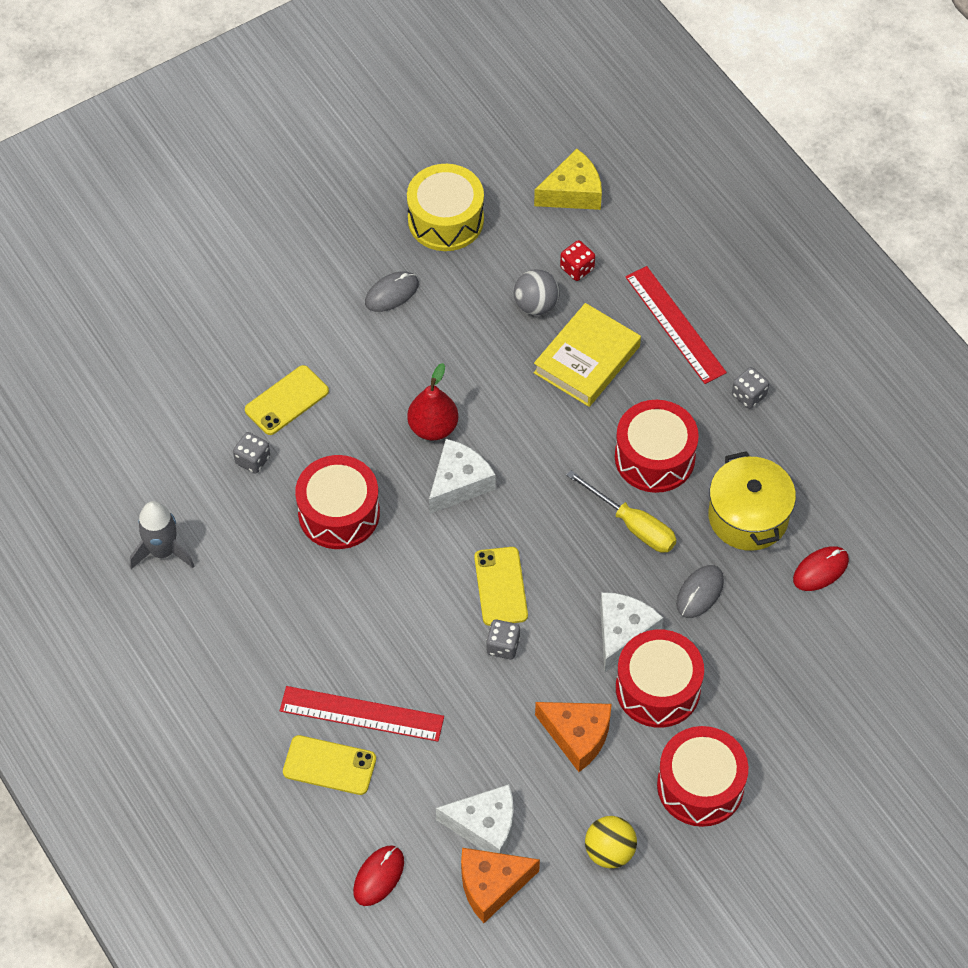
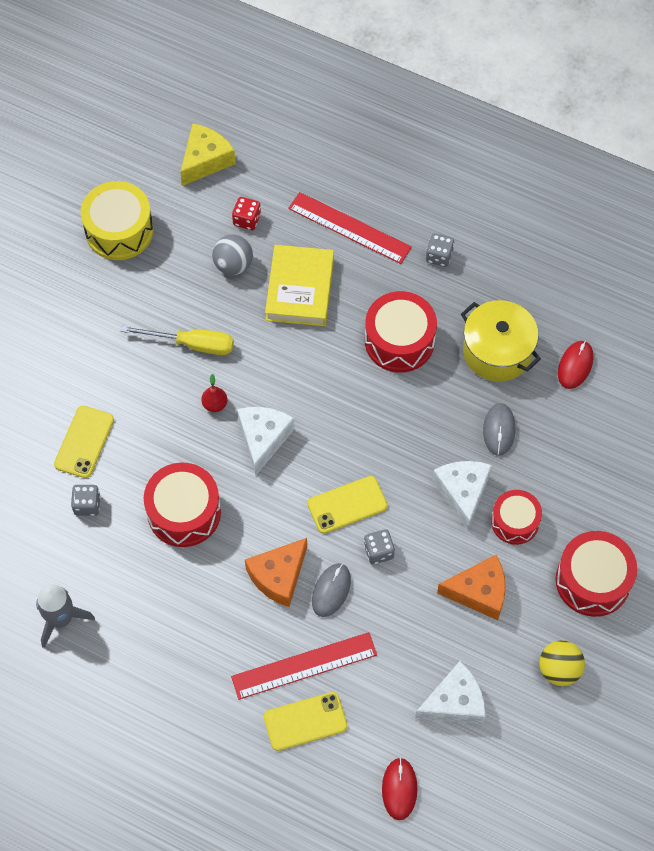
camera: 30 degrees left, 5 degrees up
(391, 293) = (113, 311): grey mouse -> grey mouse (331, 590)
(433, 427) = (215, 404): red pear -> red pear, size x0.57
(491, 885) = (489, 746): orange cheese -> orange cheese (278, 576)
(500, 586) = (347, 505): yellow phone -> yellow phone turned 75 degrees counterclockwise
(632, 525) = (416, 403): yellow screwdriver -> yellow screwdriver (192, 344)
(658, 688) = (515, 522): red drum -> red drum, size x0.65

